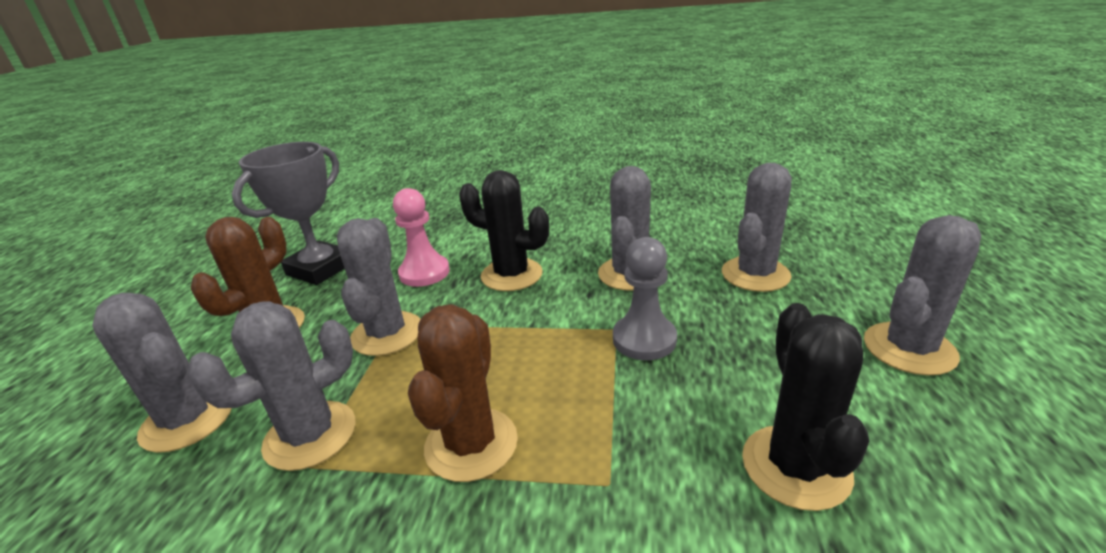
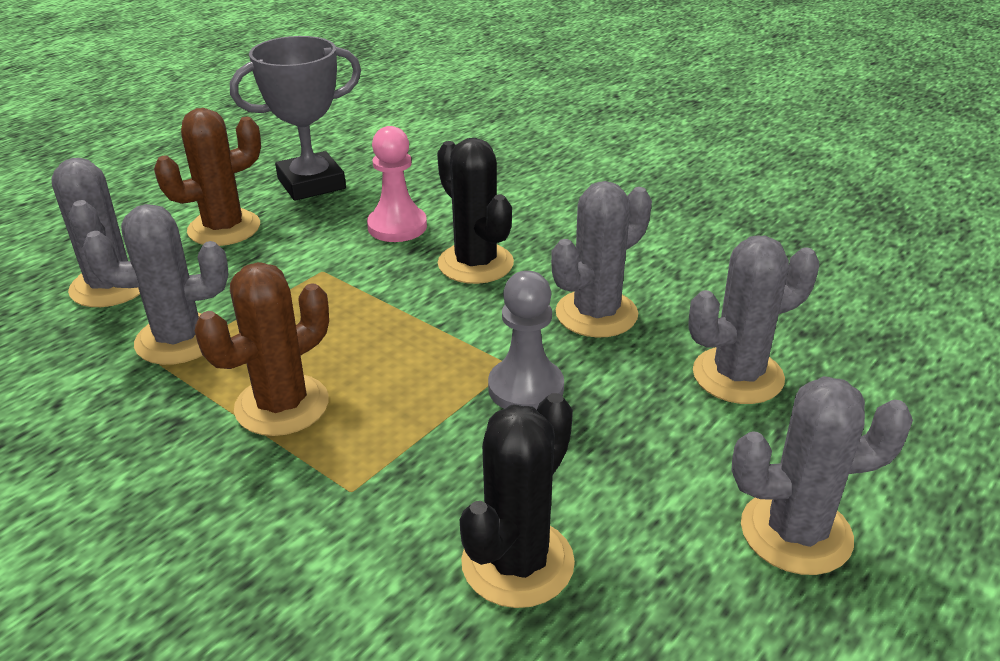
camera: 30 degrees right, 5 degrees up
(387, 334) = (308, 277): grey cactus -> none

